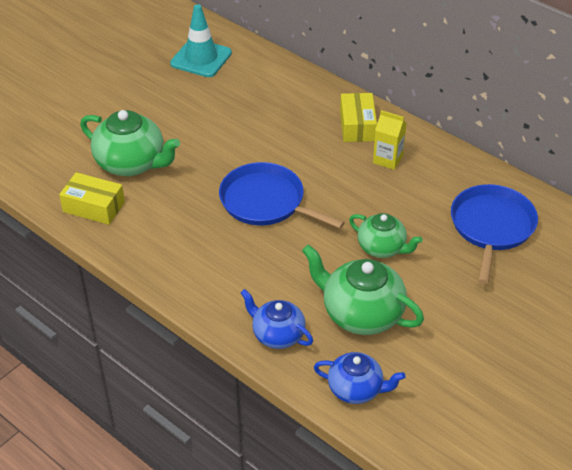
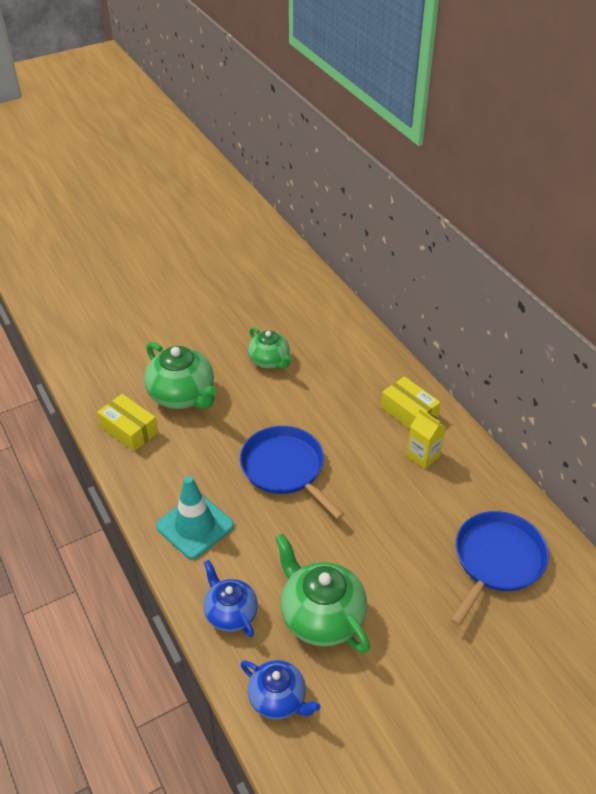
camera: 20 degrees right, 0 degrees up
(201, 58) = (293, 307): turquoise traffic cone -> turquoise traffic cone (195, 526)
(357, 126) = (409, 412): yellow box -> yellow box turned 60 degrees counterclockwise
(382, 248) = (374, 550): green teapot -> green teapot (270, 361)

